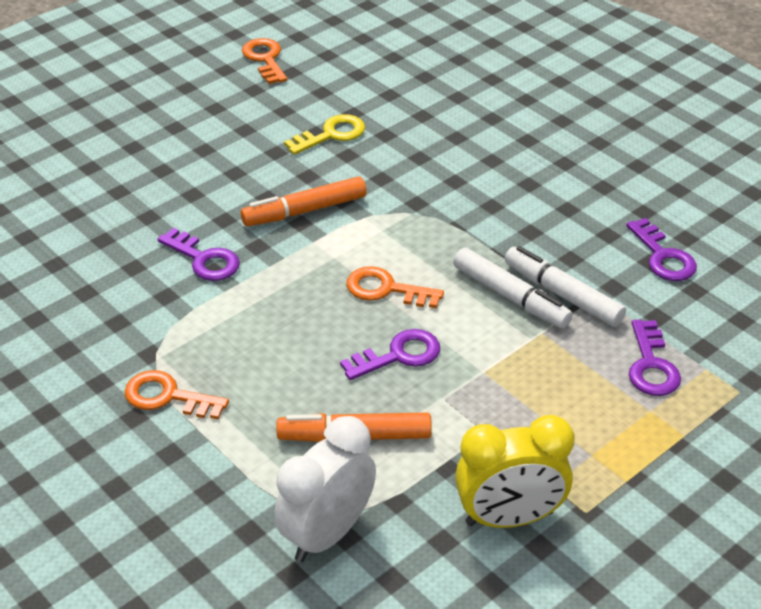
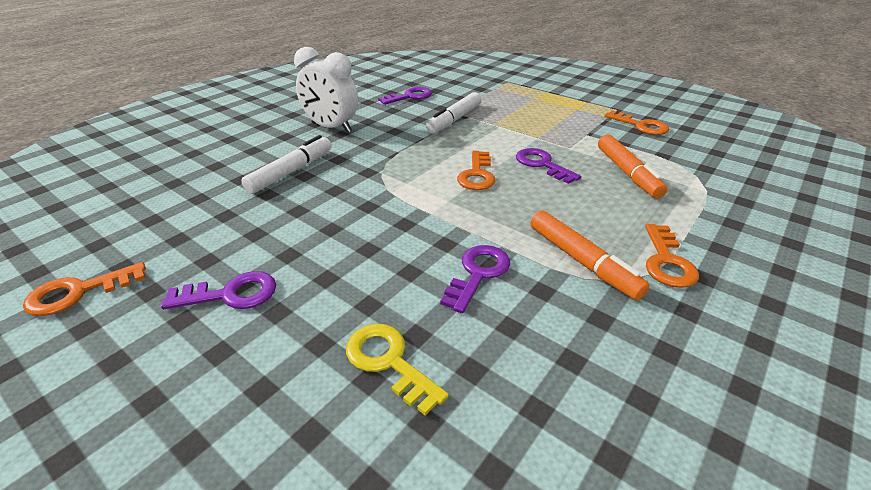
camera: 100 degrees left, 5 degrees down
(304, 211) = (387, 223): orange marker -> orange marker (582, 261)
(327, 534) = (712, 174): white clock -> white clock (331, 128)
(331, 135) = (262, 223): yellow key -> yellow key (389, 362)
(509, 518) = (640, 126): yellow clock -> orange key
(510, 297) = (464, 133): white marker -> white marker (291, 172)
(651, 365) = (501, 98): purple key -> purple key (230, 294)

